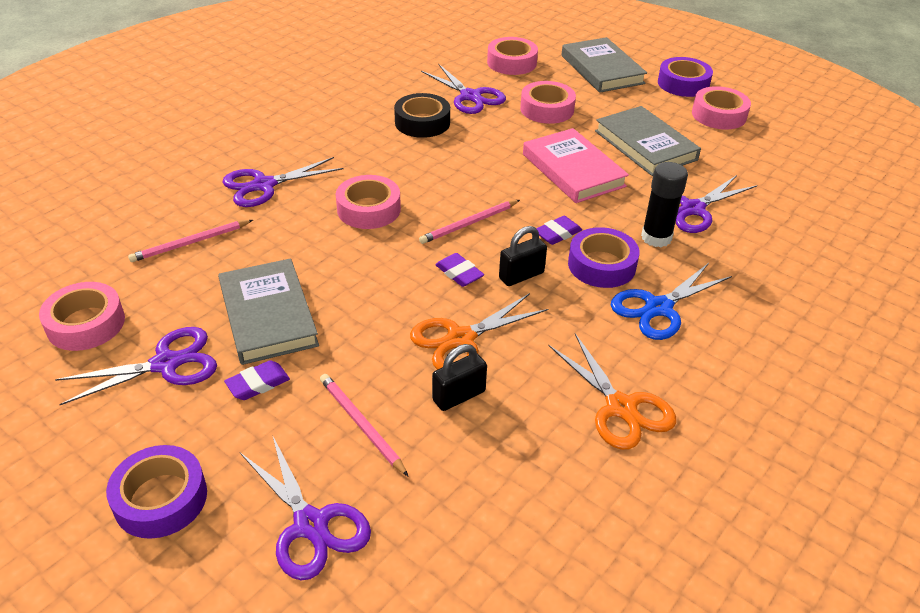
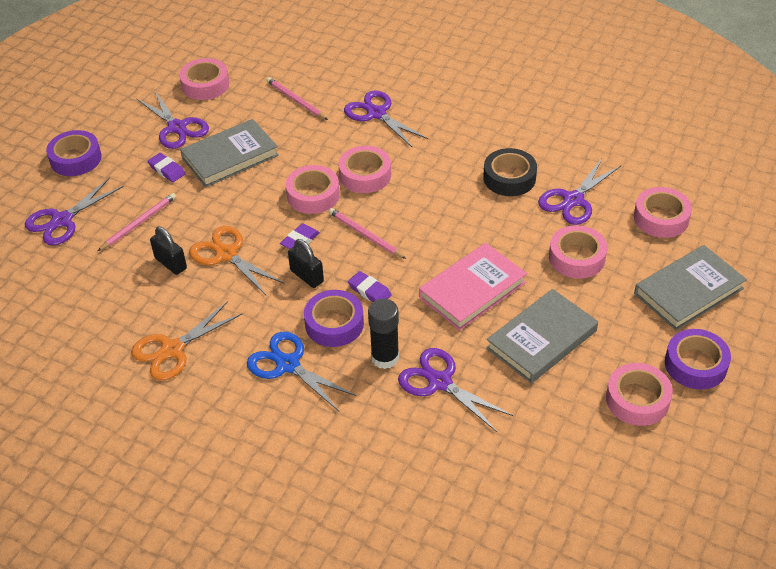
camera: 80 degrees right, 5 degrees up
(383, 252) = (313, 195): none -> pink tape

